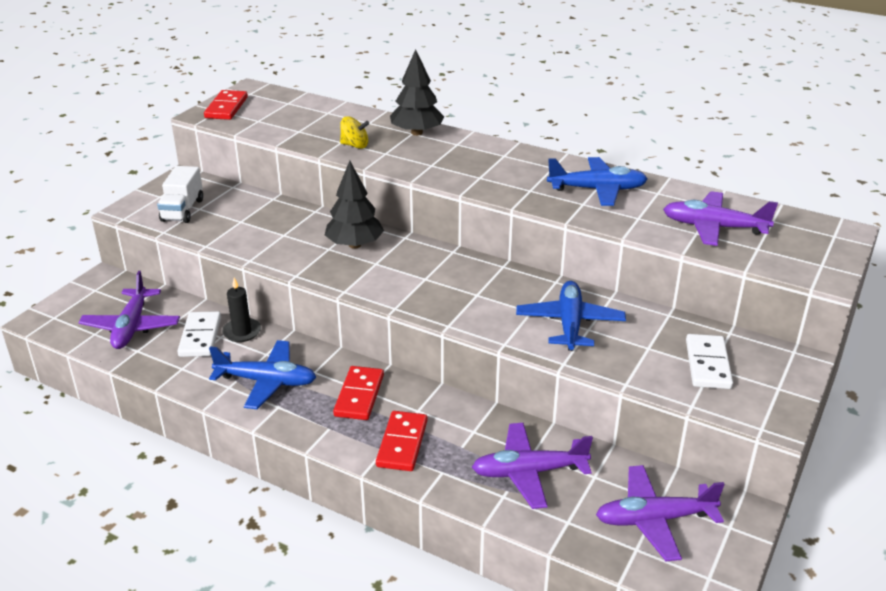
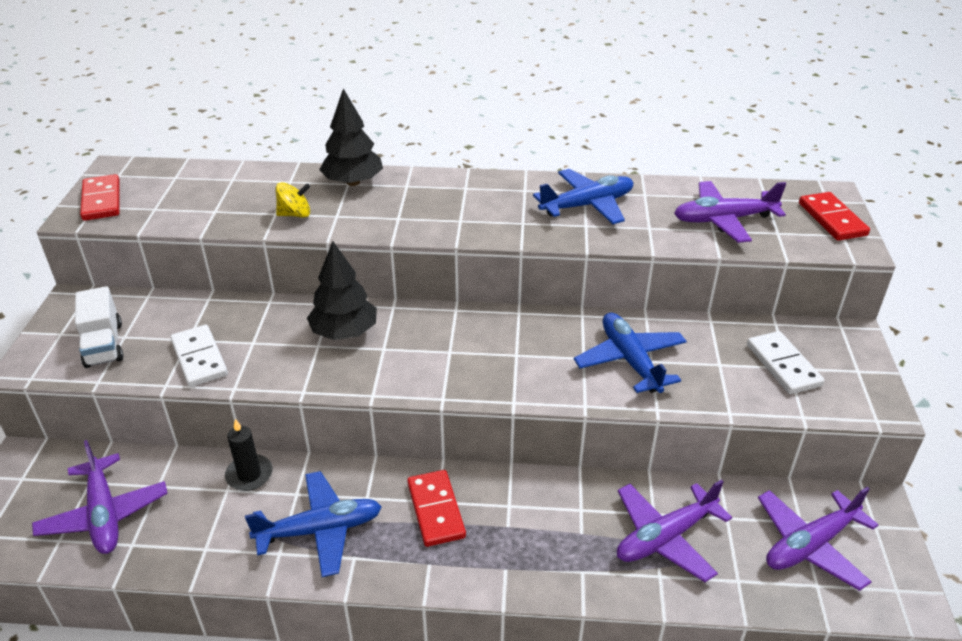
camera: 25 degrees left, 5 degrees up
(200, 337) = (202, 498): white domino -> white domino (199, 358)
(402, 443) = (520, 553): red domino -> red domino (832, 219)

